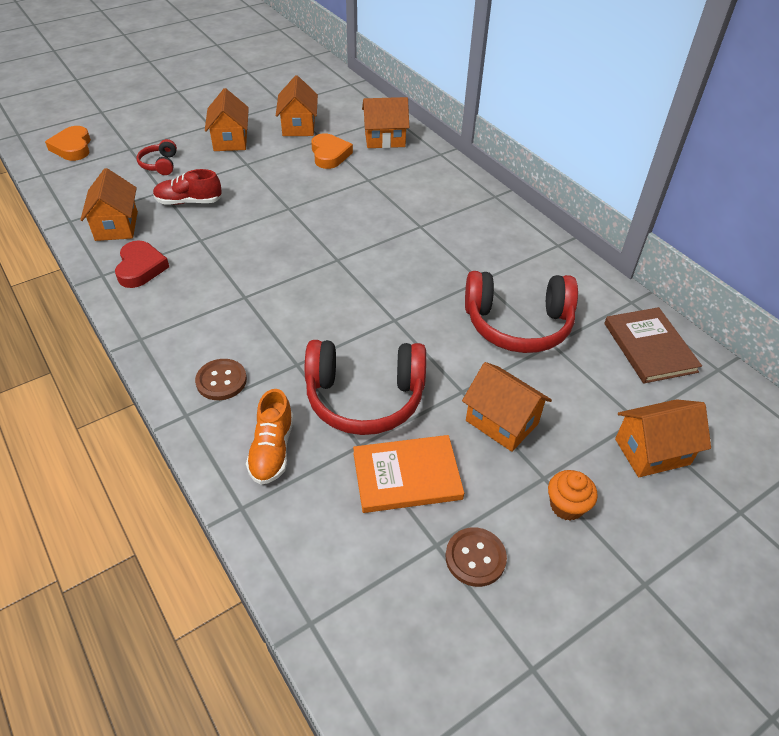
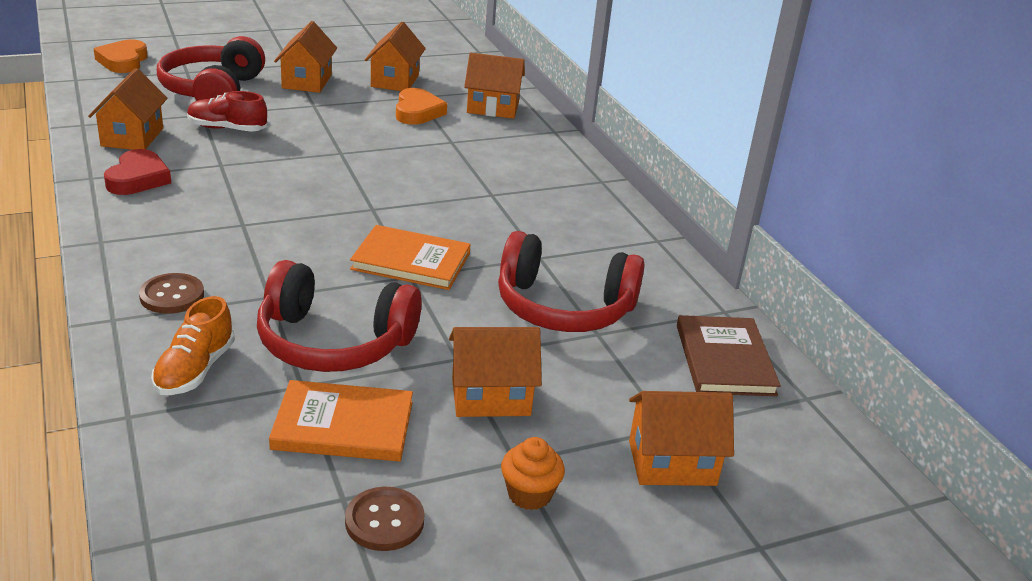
camera: 10 degrees right, 15 degrees down
(160, 164) = (213, 91): red headphones -> red headphones, size x2.07
(388, 305) = (411, 261): none -> orange book
(501, 422) = (491, 397): orange house -> orange house turned 60 degrees counterclockwise

